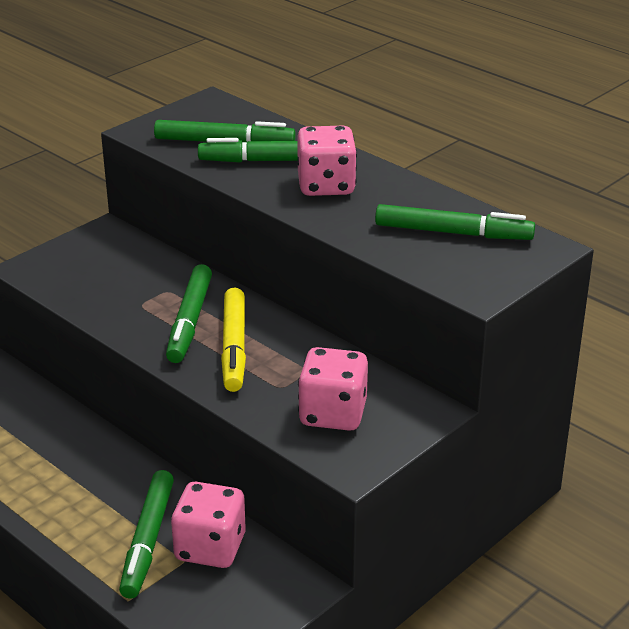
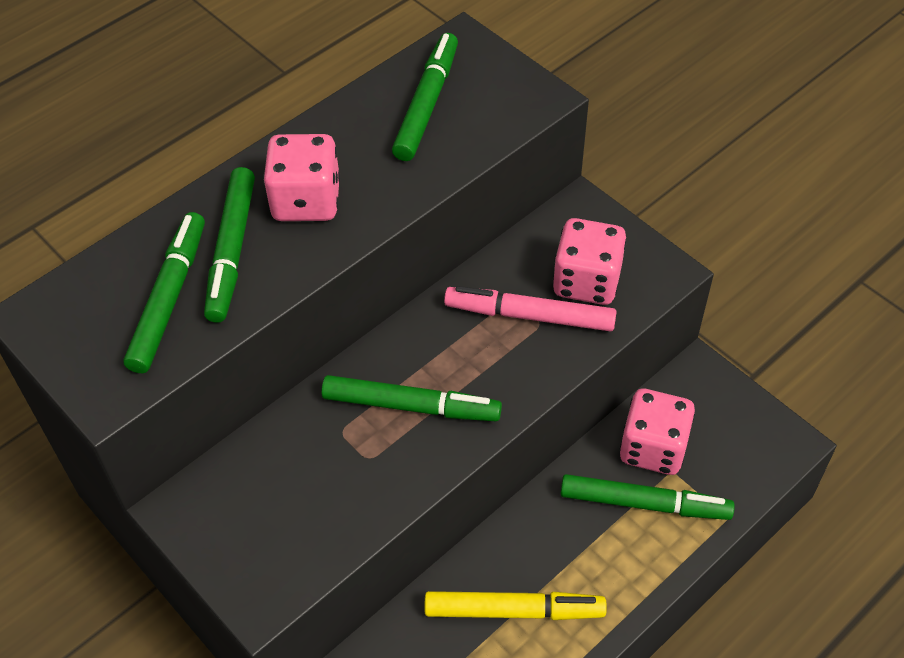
camera: 85 degrees left, 20 degrees up
(234, 347) = (466, 363): yellow marker -> yellow marker (514, 610)
(288, 380) = (529, 316): none -> pink marker

